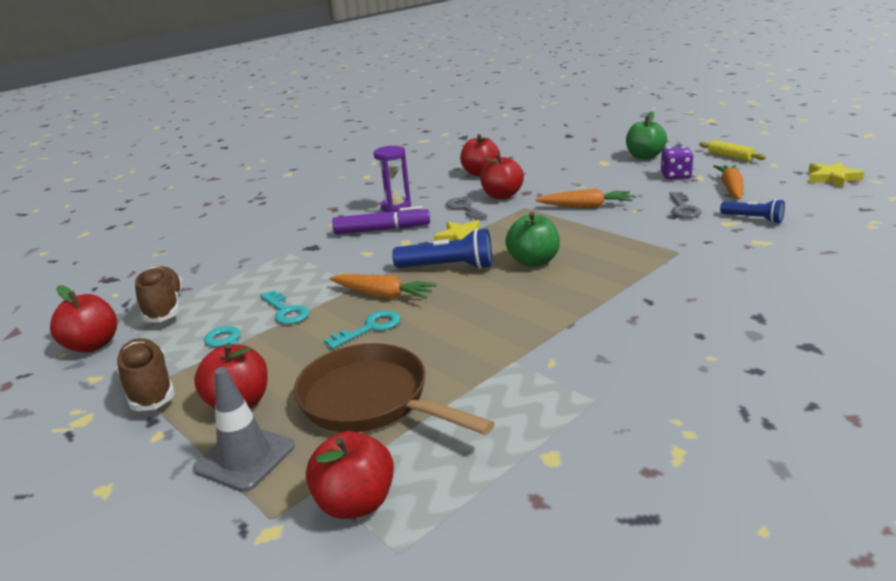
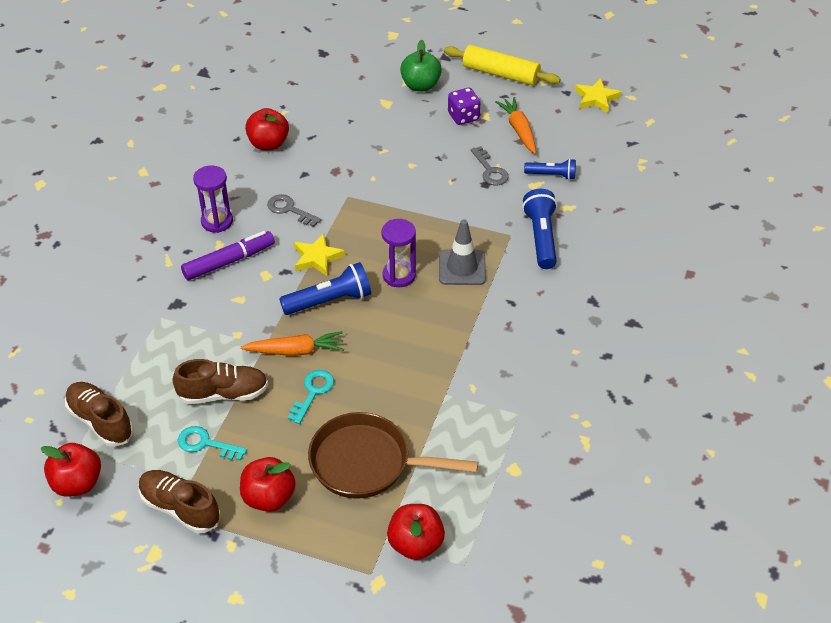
camera: 30 degrees left, 20 degrees up
(245, 457) = (314, 539): grey traffic cone -> grey traffic cone (462, 267)
(286, 311) = (223, 393): turquoise key -> brown shoe
(502, 196) = (315, 181): red apple -> none
(533, 261) = (399, 275): green apple -> purple hourglass
(585, 206) = (404, 184): orange carrot -> none
(716, 258) = (541, 237): none -> blue flashlight
(730, 157) = (500, 74): yellow rolling pin -> yellow rolling pin, size x1.71

